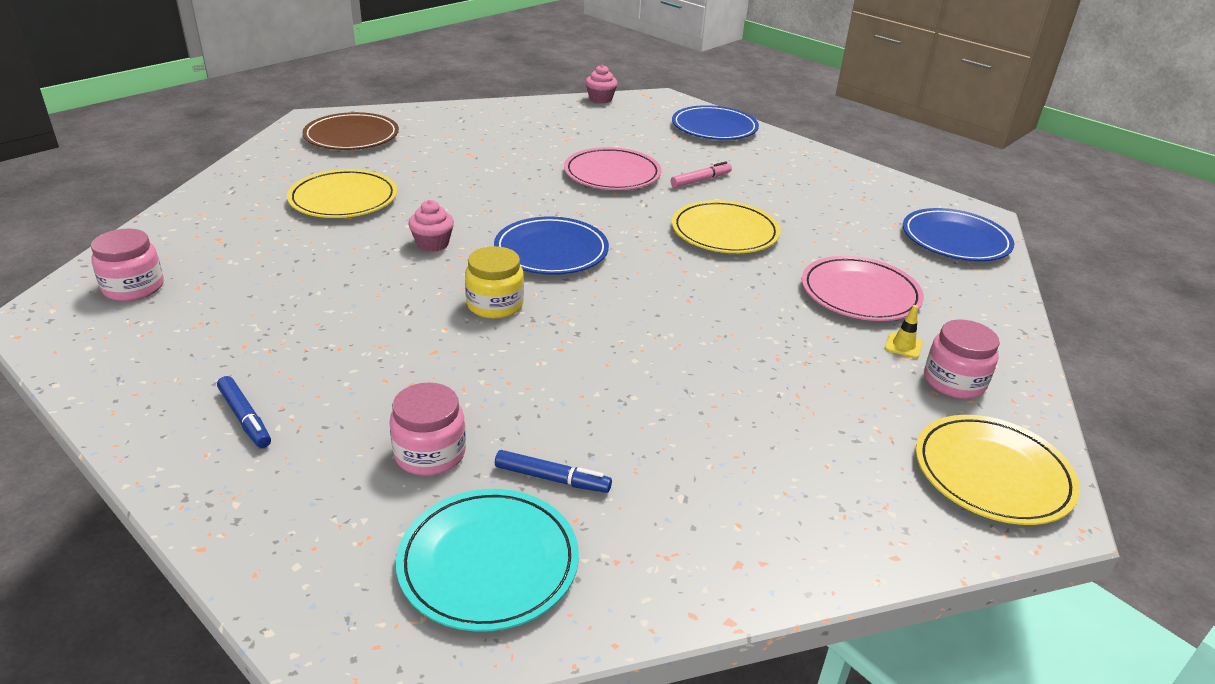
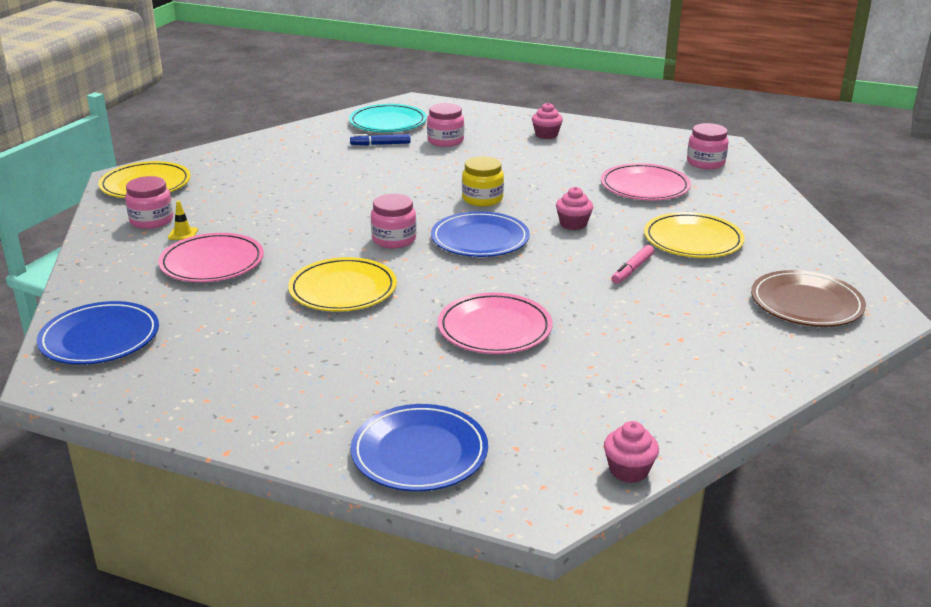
camera: 160 degrees right, 5 degrees down
(245, 418) = (546, 135): blue marker -> pink cupcake
(277, 271) = (645, 187): none -> pink plate
(645, 273) = (394, 239): none -> pink jar
(701, 180) = (393, 346): pink marker -> pink marker (632, 269)

